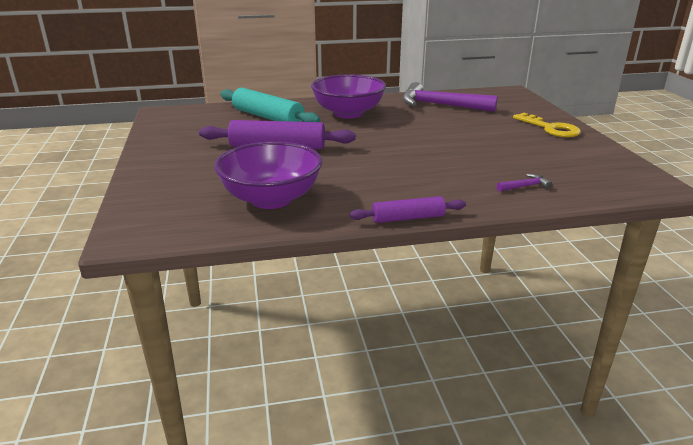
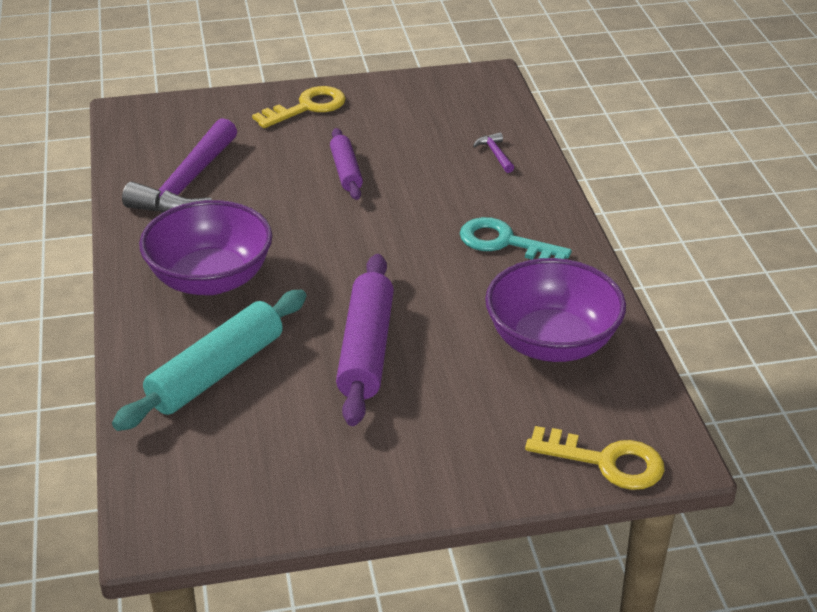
camera: 90 degrees left, 10 degrees up
(138, 212) = (606, 461): none -> yellow key
(395, 187) = (505, 243): none -> turquoise key
(408, 218) = (585, 238): purple rolling pin -> purple rolling pin (346, 171)

